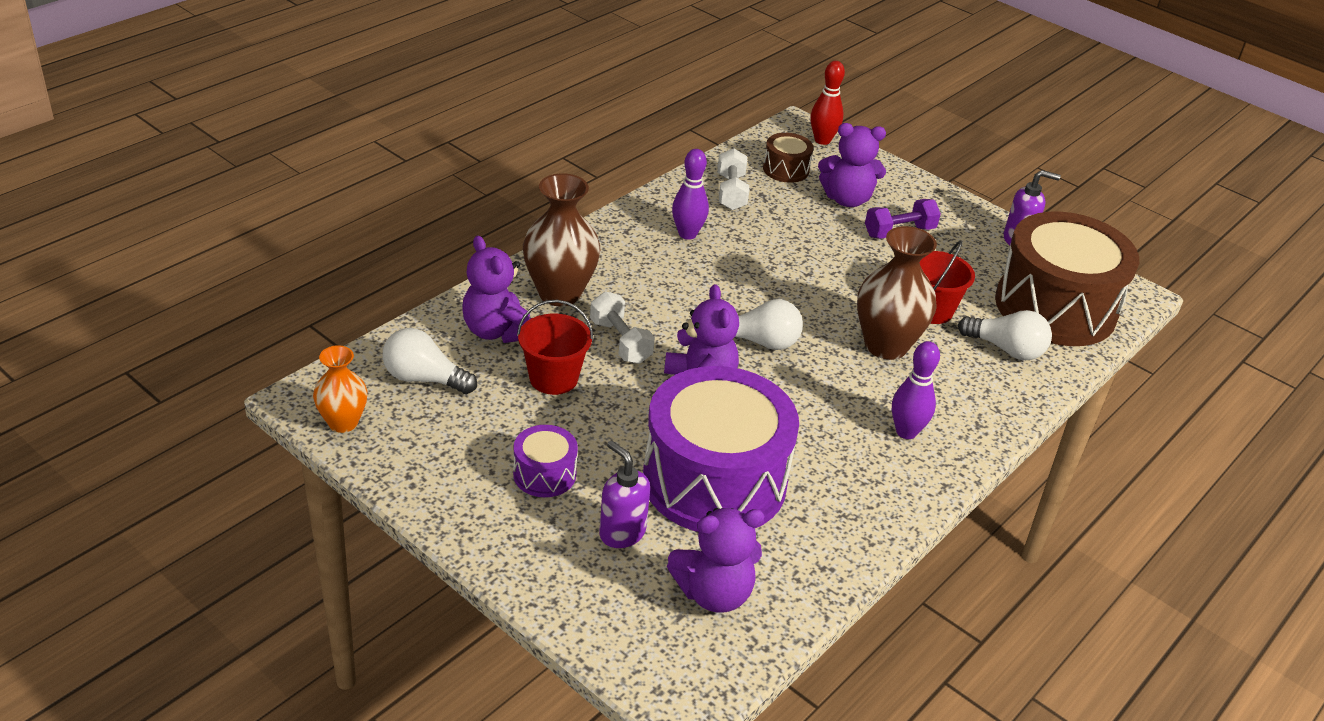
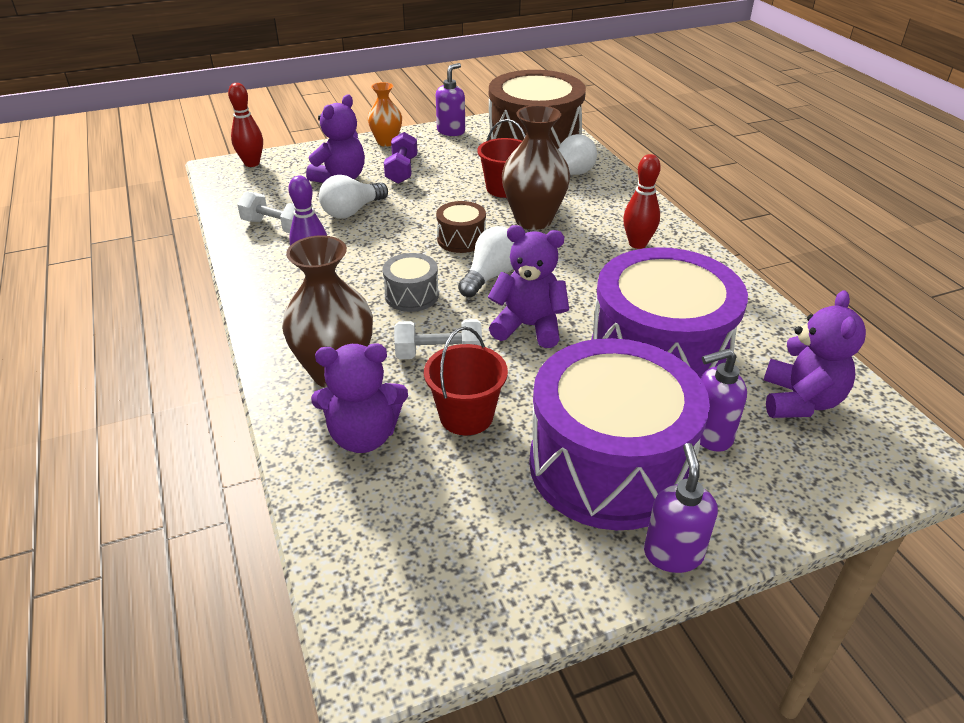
camera: 60 degrees left, 0 degrees up
(343, 422) = (443, 627): orange vase -> orange vase (386, 142)
(424, 379) = (406, 522): white light bulb -> white light bulb (352, 211)
(466, 529) = (673, 553): none -> purple soap dispenser
(544, 474) = (609, 465): purple drum -> purple drum, size x2.32
(691, 302) = (412, 295): none -> grey drum
(786, 169) = (272, 191): brown drum -> brown drum (461, 239)
(906, 432) = (637, 244): purple bowling pin -> red bowling pin

